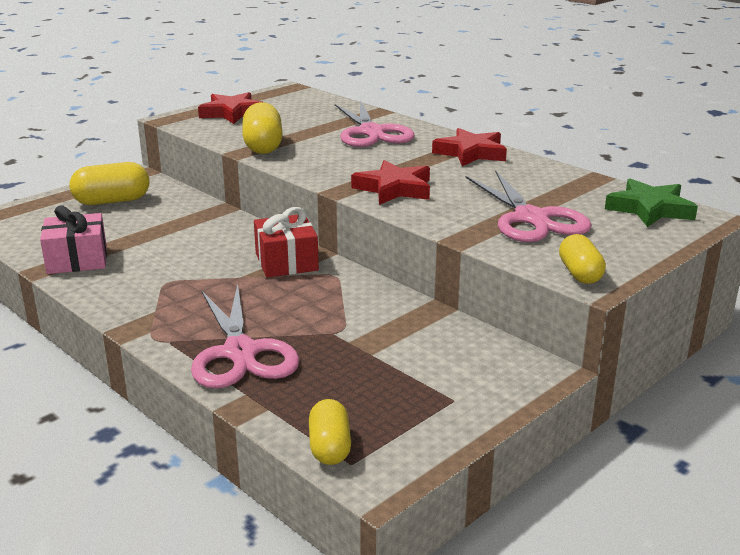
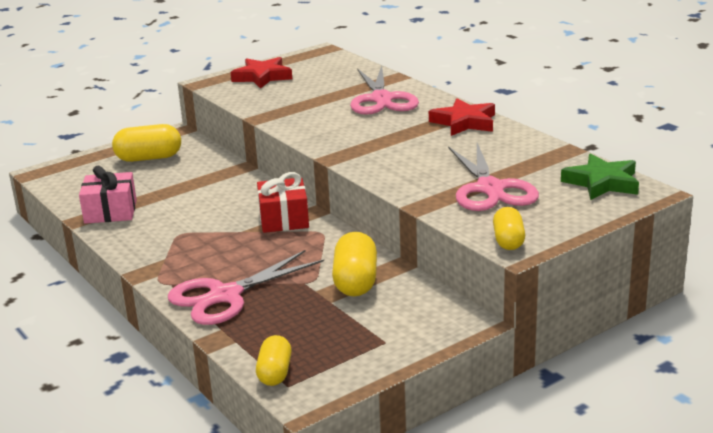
camera: 10 degrees right, 0 degrees up
(240, 352) = (225, 296): pink scissors -> pink scissors turned 60 degrees clockwise
(263, 146) = (280, 112): yellow capsule -> yellow capsule (356, 282)
(394, 189) = (381, 157): red star -> none

